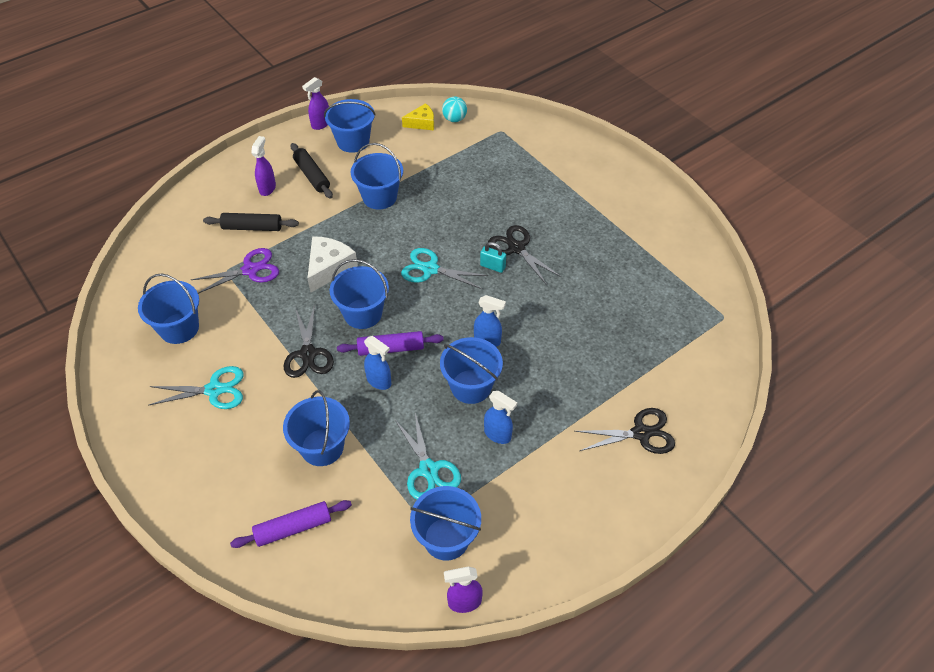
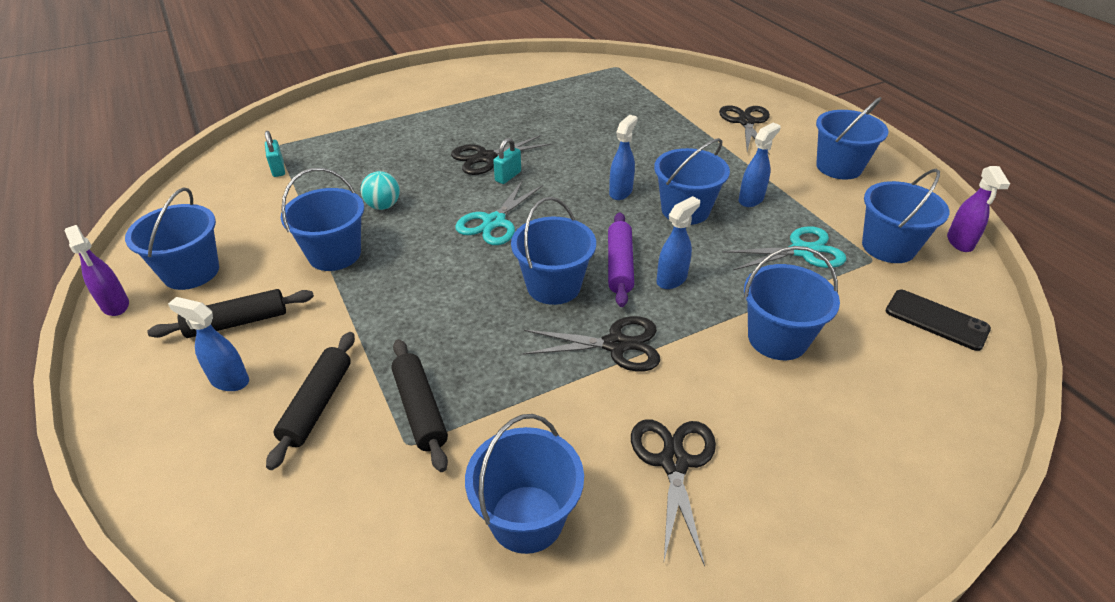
camera: 80 degrees left, 10 degrees down
(214, 390) = (674, 462): turquoise scissors -> black scissors
(250, 270) = (420, 409): purple scissors -> black rolling pin
(267, 188) = (229, 380): purple spray bottle -> blue spray bottle
(293, 528) = (907, 373): purple rolling pin -> none
(329, 268) = (454, 314): white cheese -> none
(353, 560) = (936, 320): none -> black phone
(422, 123) = (207, 203): yellow cheese -> none
(454, 119) = (224, 176): turquoise ball -> turquoise ball (383, 206)
(470, 141) = (278, 169): none -> turquoise padlock
(574, 512) = (839, 167): none -> blue bucket

